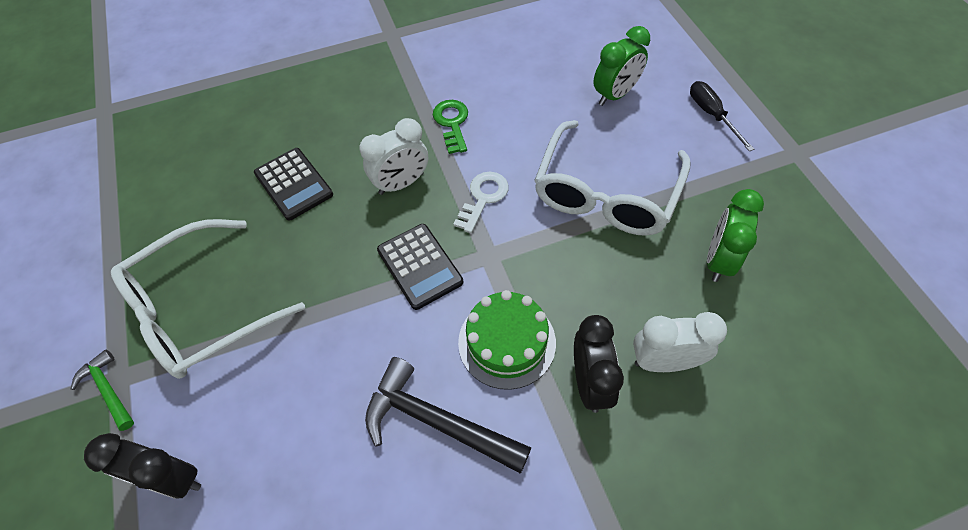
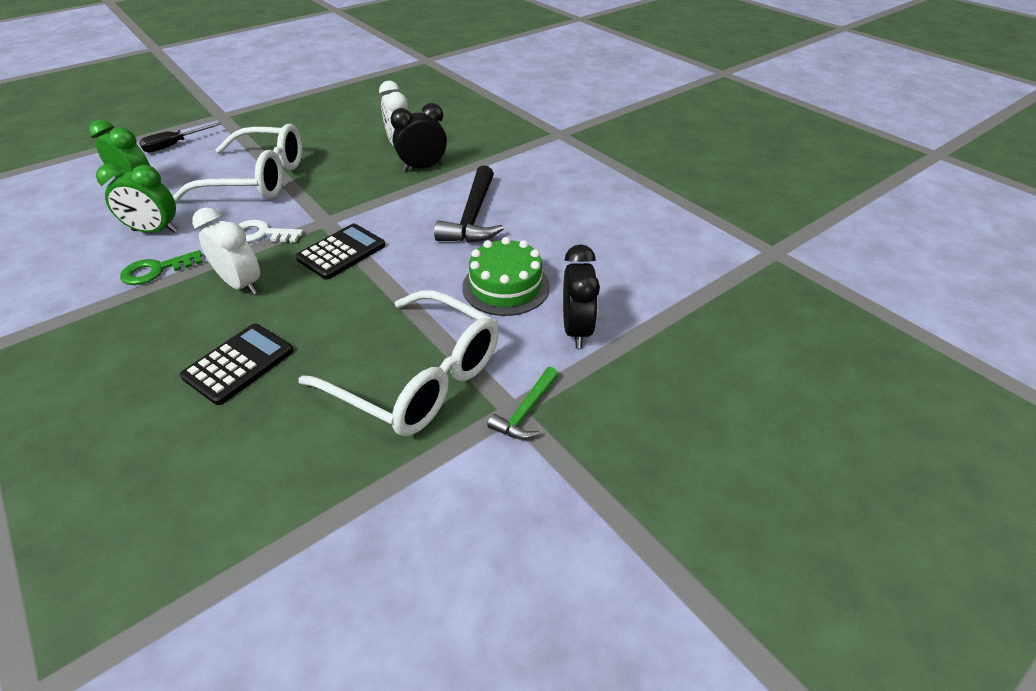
camera: 110 degrees left, 15 degrees down
(507, 342) = (402, 200): green cake -> green cake (506, 286)
(718, 260) = (318, 135): green clock -> green clock (155, 231)

